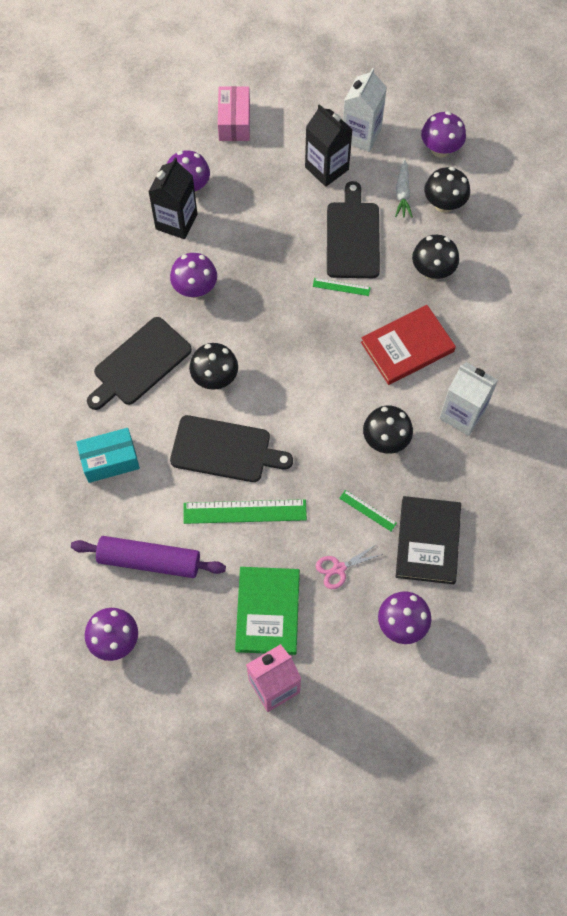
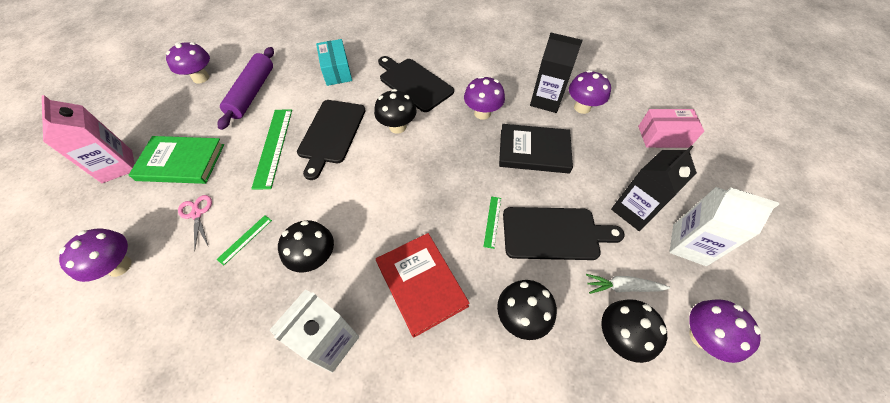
camera: 90 degrees right, 10 degrees down
(427, 541) = (193, 295): black book -> black book (534, 151)

